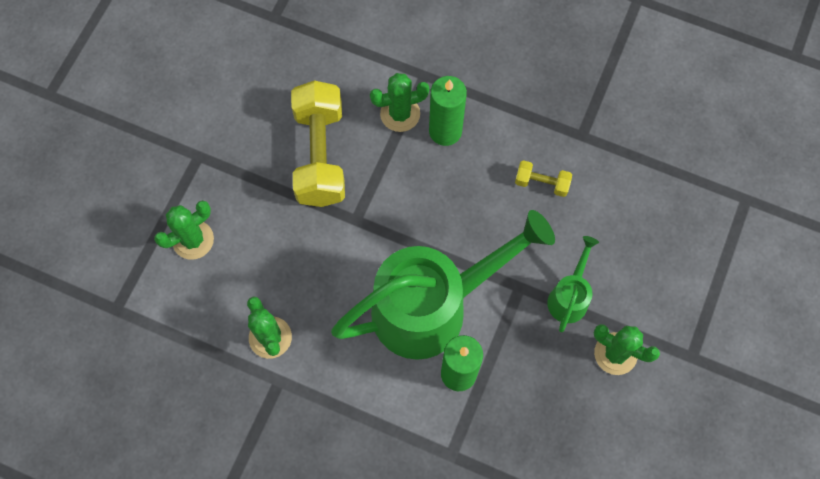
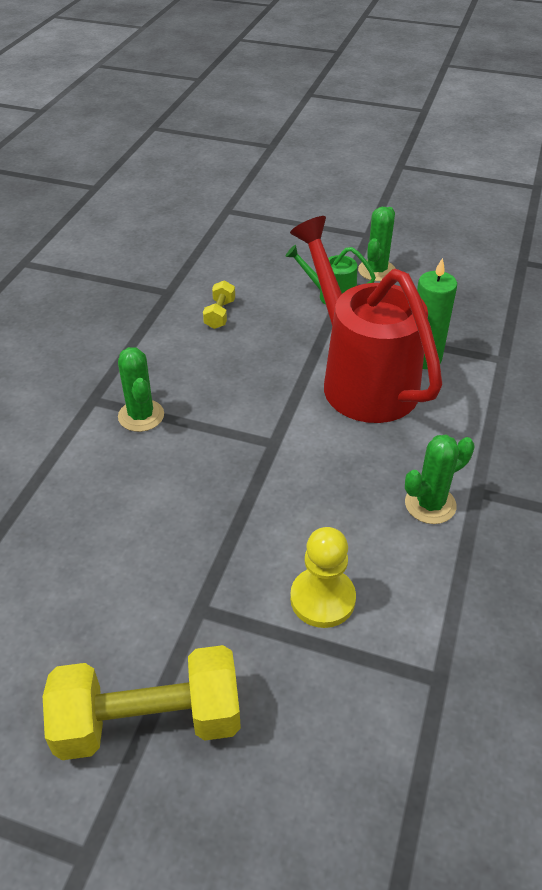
camera: 95 degrees left, 25 degrees down
(193, 240) = (322, 599): green cactus -> yellow pawn
(320, 155) = (194, 480): yellow dumbbell -> yellow dumbbell (149, 720)
(432, 307) = (361, 379): green watering can -> red watering can
(445, 131) = (163, 380): green candle -> none

